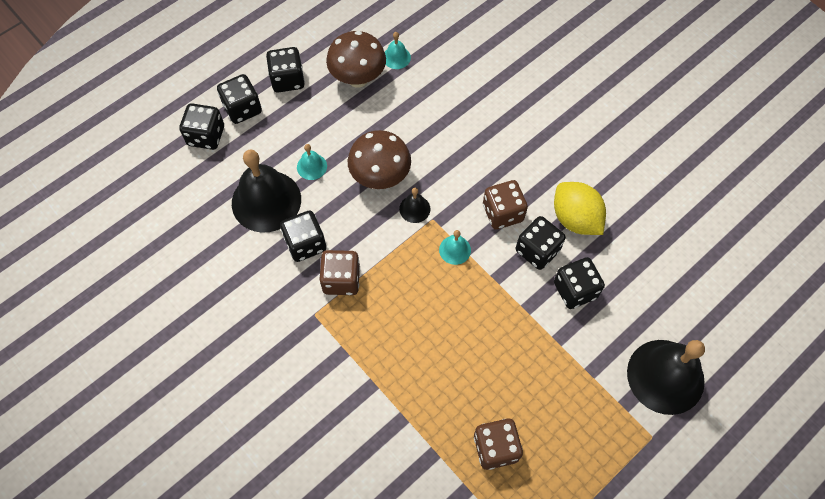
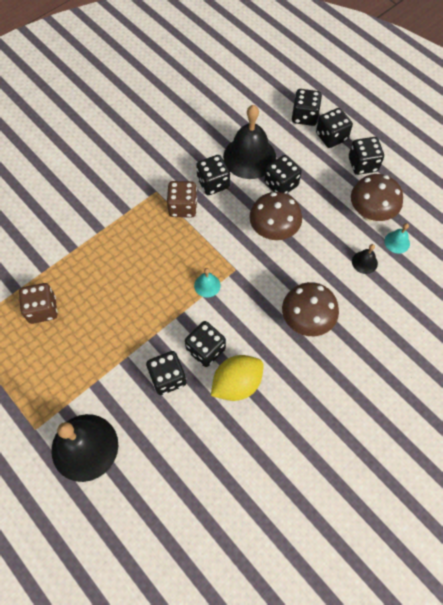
camera: 90 degrees right, 0 degrees up
(312, 166) = (281, 184): turquoise bell -> black dice
(414, 209) = (244, 256): black bell -> black bell (364, 262)
(496, 149) = (306, 321): none -> brown mushroom
(502, 213) = (241, 323): brown dice -> none

